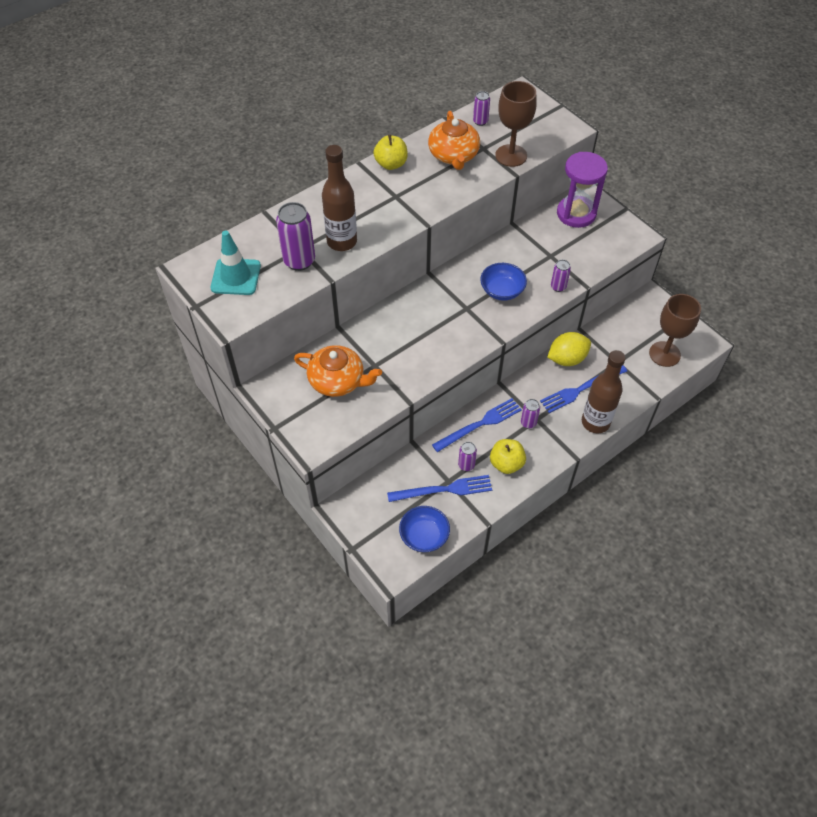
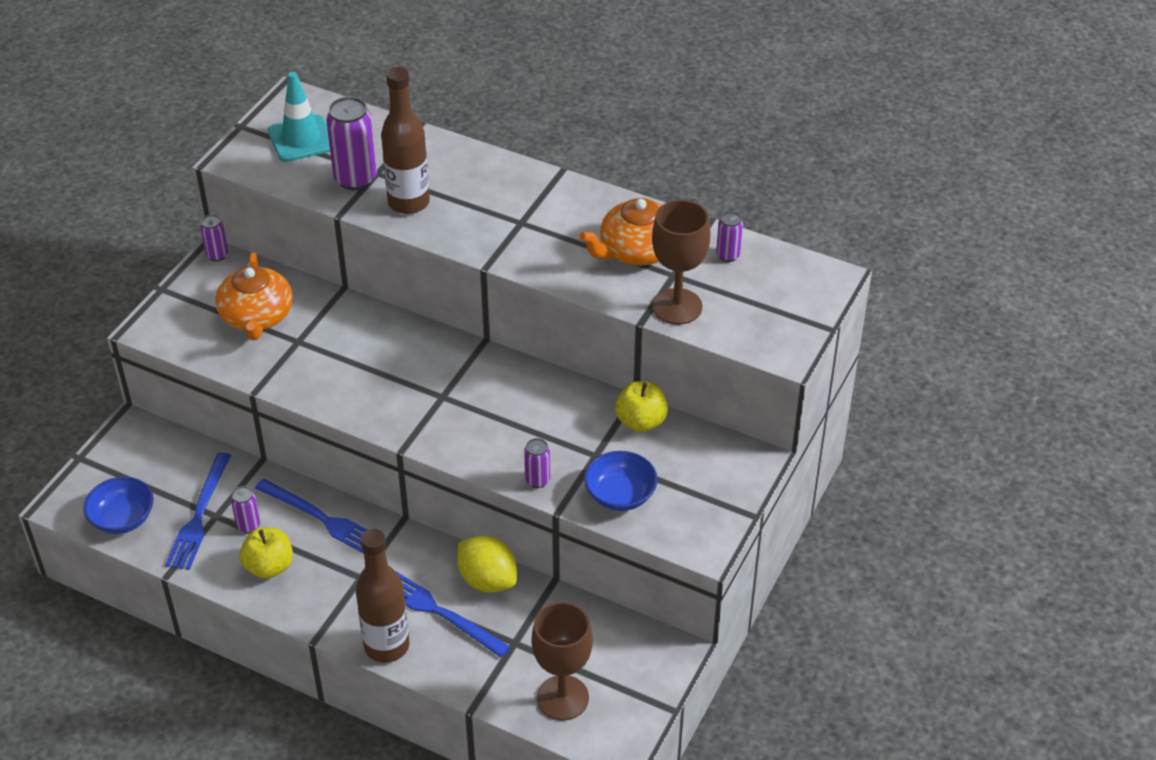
camera: 65 degrees right, 10 degrees down
(391, 164) = (579, 198): yellow apple -> yellow apple (641, 421)
(443, 490) = (199, 514): blue fork -> blue fork turned 45 degrees clockwise
(502, 290) = (495, 422): blue bowl -> blue bowl (620, 495)
(528, 423) = (349, 570): purple can -> purple can (217, 255)
(576, 213) = (702, 459): purple hourglass -> none

